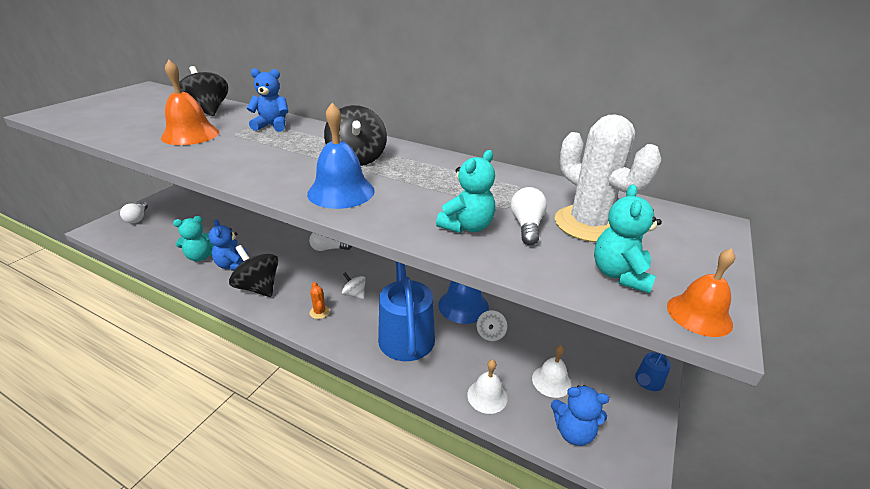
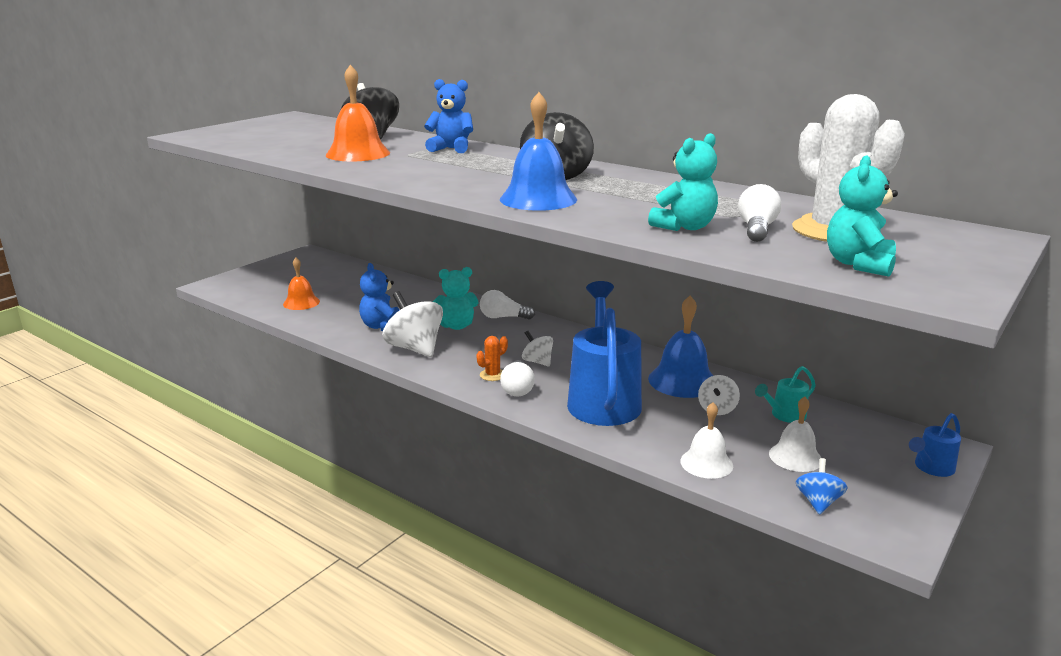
camera: 10 degrees right, 10 degrees down
(137, 218) = (260, 277): white light bulb -> white light bulb (517, 388)
(200, 257) = (341, 316): turquoise teddy bear -> turquoise teddy bear (456, 326)
(258, 287) = (415, 348): black spinning top -> white spinning top
(319, 312) = (492, 375): orange cactus -> orange cactus turned 60 degrees clockwise
(539, 336) = (784, 415): none -> turquoise watering can
(573, 431) = (818, 502): blue teddy bear -> blue spinning top
(699, 314) = (942, 292): orange bell -> orange bell (301, 302)

